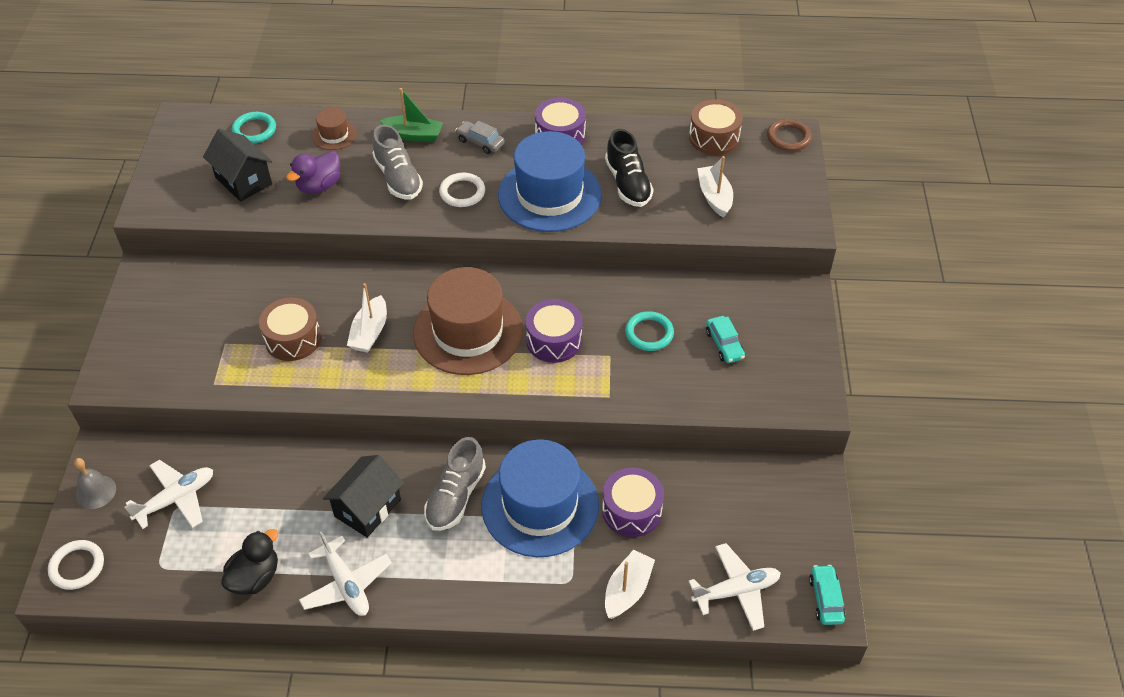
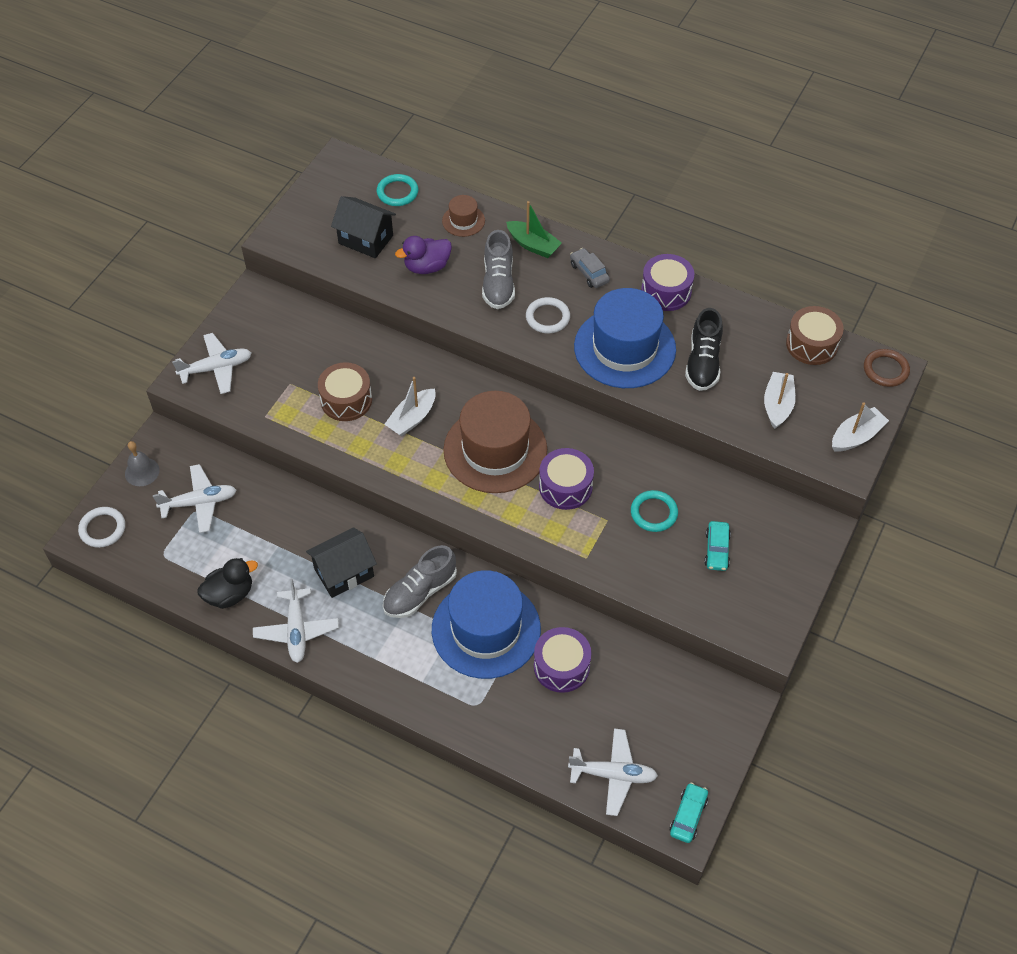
camera: 25 degrees right, 5 degrees up
(137, 356) = (216, 368): none -> white plane
(243, 181) = (366, 239): black house -> black house turned 45 degrees counterclockwise
(627, 590) = (521, 733): white boat -> white boat (856, 436)

